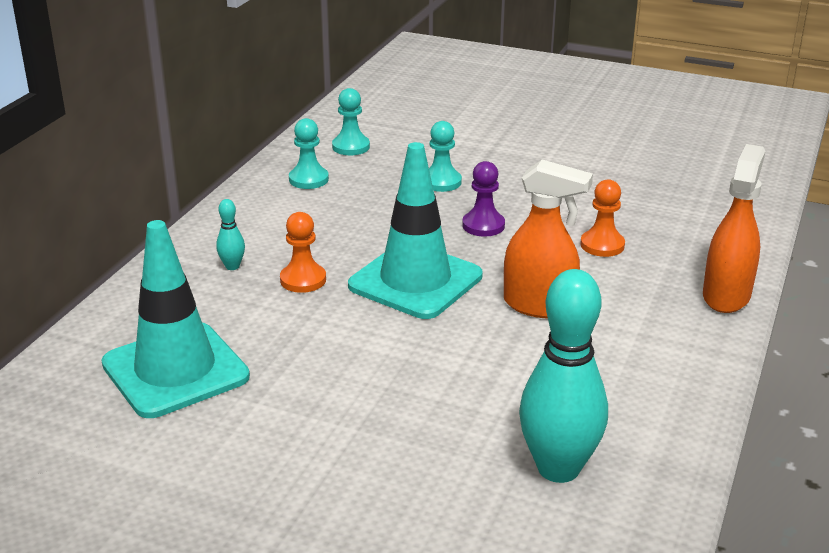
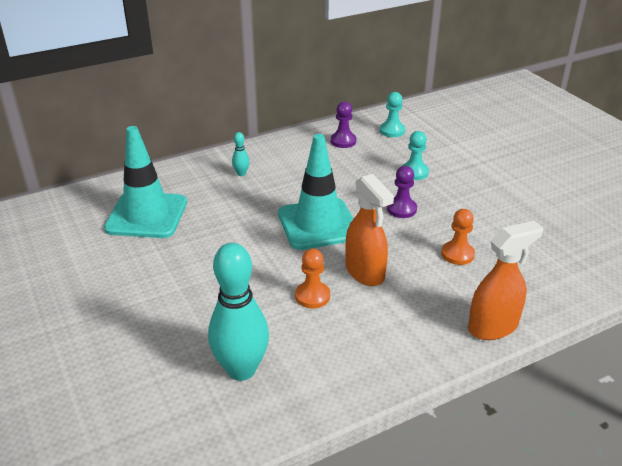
camera: 40 degrees right, 5 degrees up
(303, 280) = (263, 196): orange pawn -> orange pawn (312, 296)
(308, 179) = (343, 141): turquoise pawn -> purple pawn

